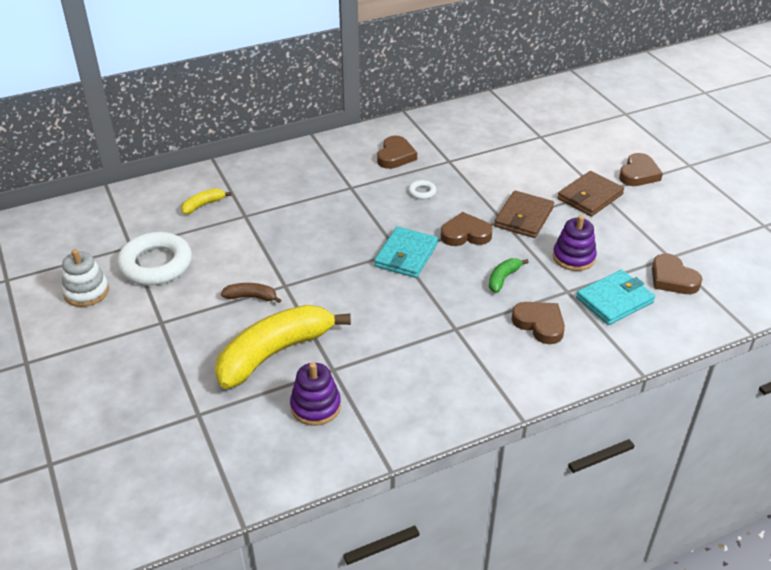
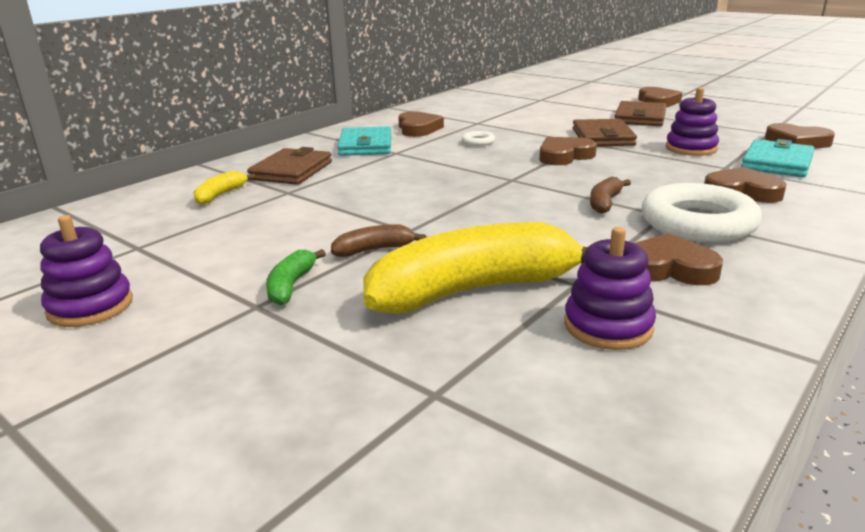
camera: 25 degrees left, 15 degrees down
(86, 292) = (90, 306): white stacking toy -> purple stacking toy
(156, 264) = (194, 254): white ring -> white ring (698, 223)
(264, 189) = (292, 171): none -> brown wallet
(275, 353) = (474, 290): yellow banana -> yellow banana turned 45 degrees clockwise
(397, 377) = (669, 268): none -> brown heart
(406, 255) = (524, 180): turquoise wallet -> turquoise wallet (365, 145)
(431, 301) = (605, 203): none -> brown banana
(503, 278) = (651, 173): green banana -> green banana (291, 286)

